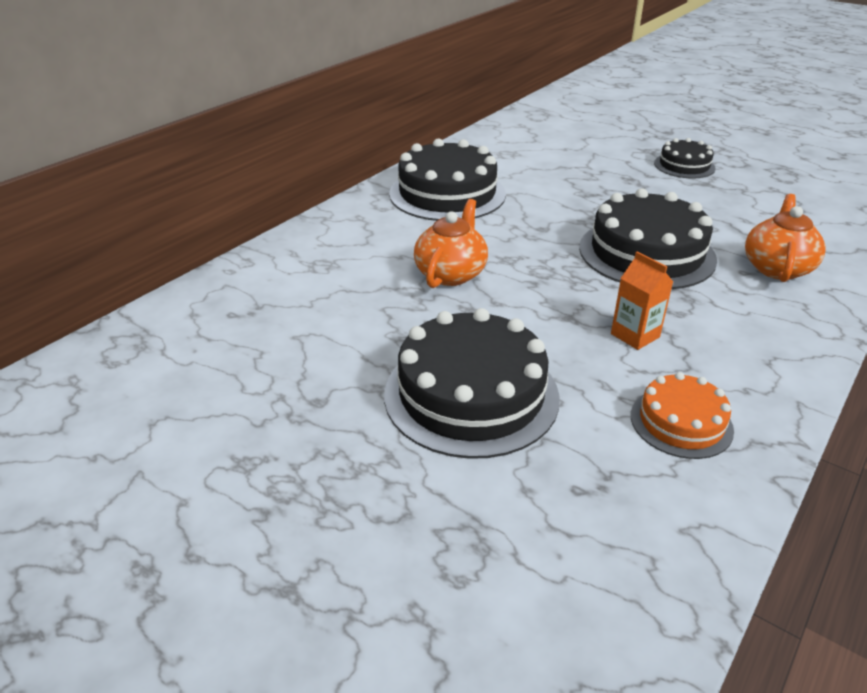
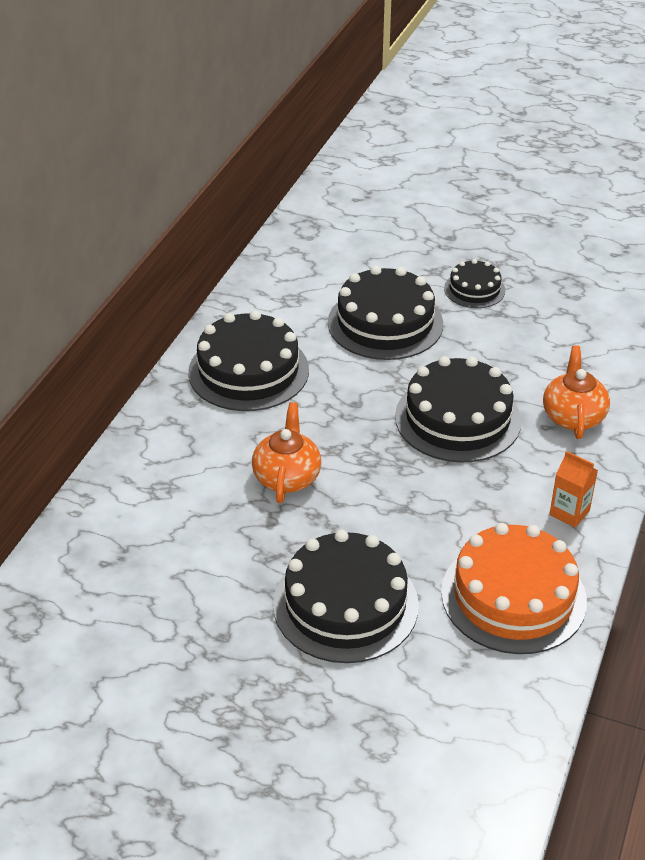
camera: 15 degrees left, 5 degrees up
(590, 177) = (385, 323): none -> black cake
(635, 335) = (464, 517): orange carton -> orange carton (569, 512)
(681, 422) = (513, 596): orange cake -> orange cake, size x1.83

